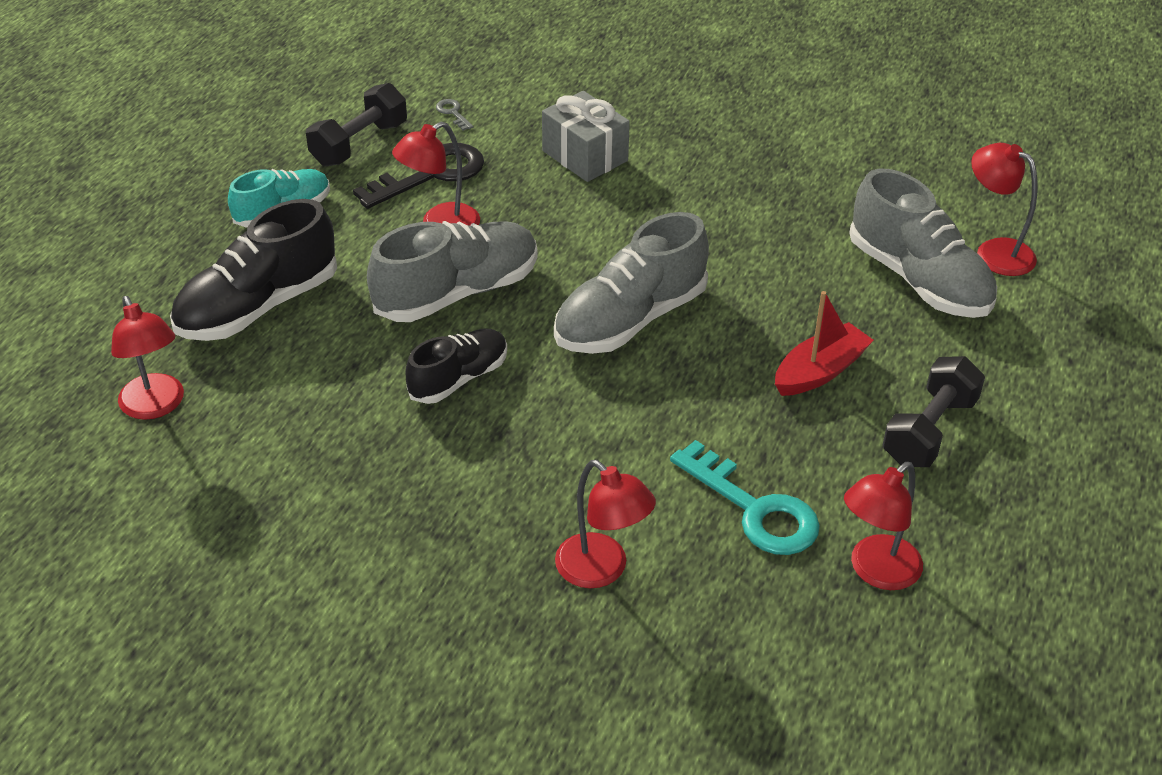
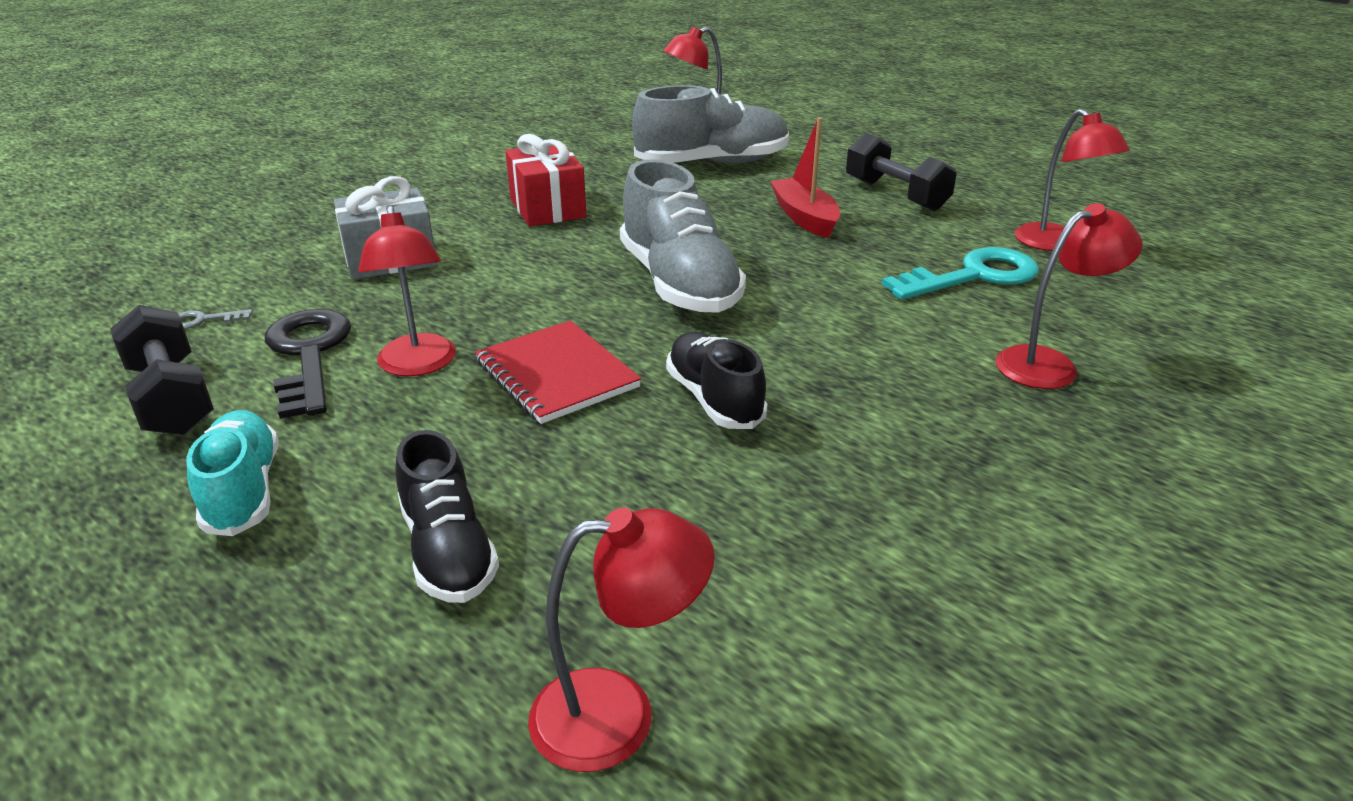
camera: 70 degrees left, 10 degrees down
(258, 307) = (448, 550): black shoe -> black shoe, size x0.62
(457, 293) = (556, 374): grey shoe -> red notebook
(732, 204) = (547, 208): none -> red gift

